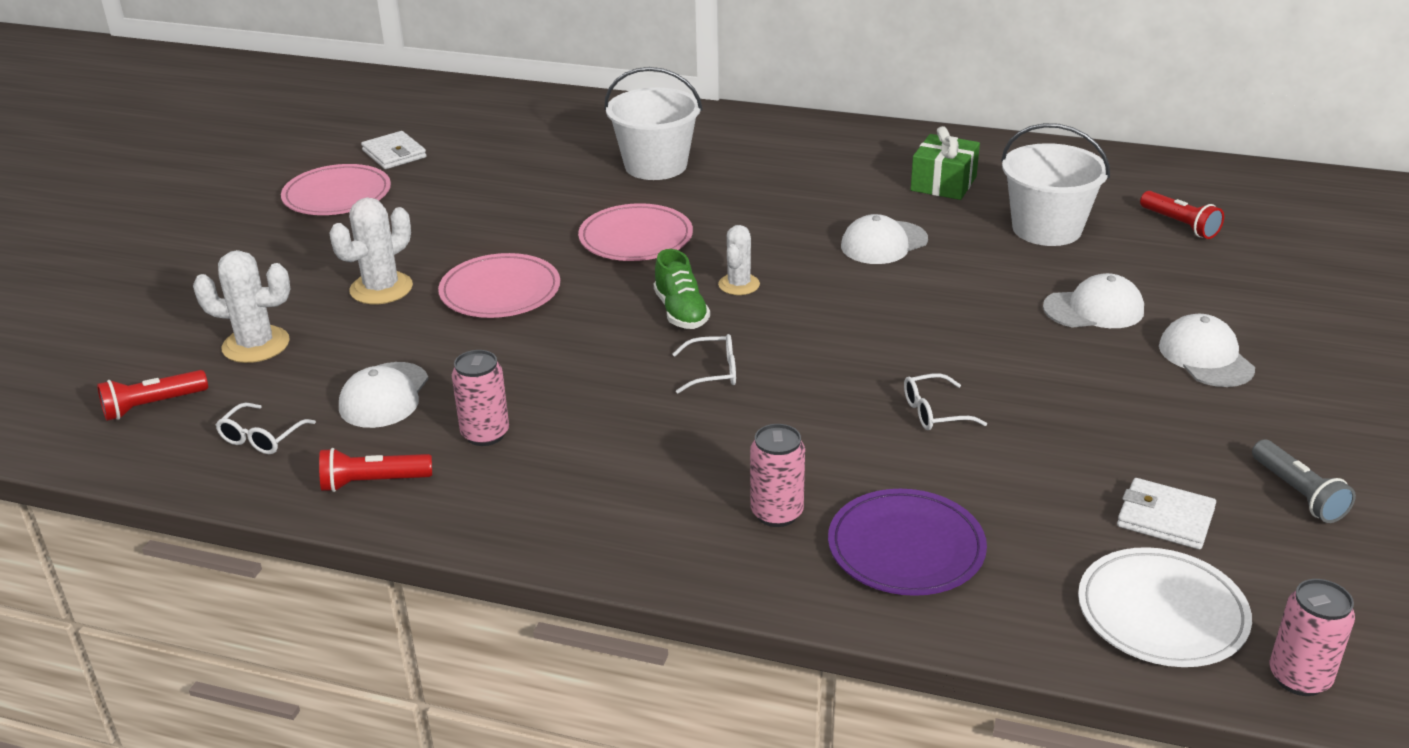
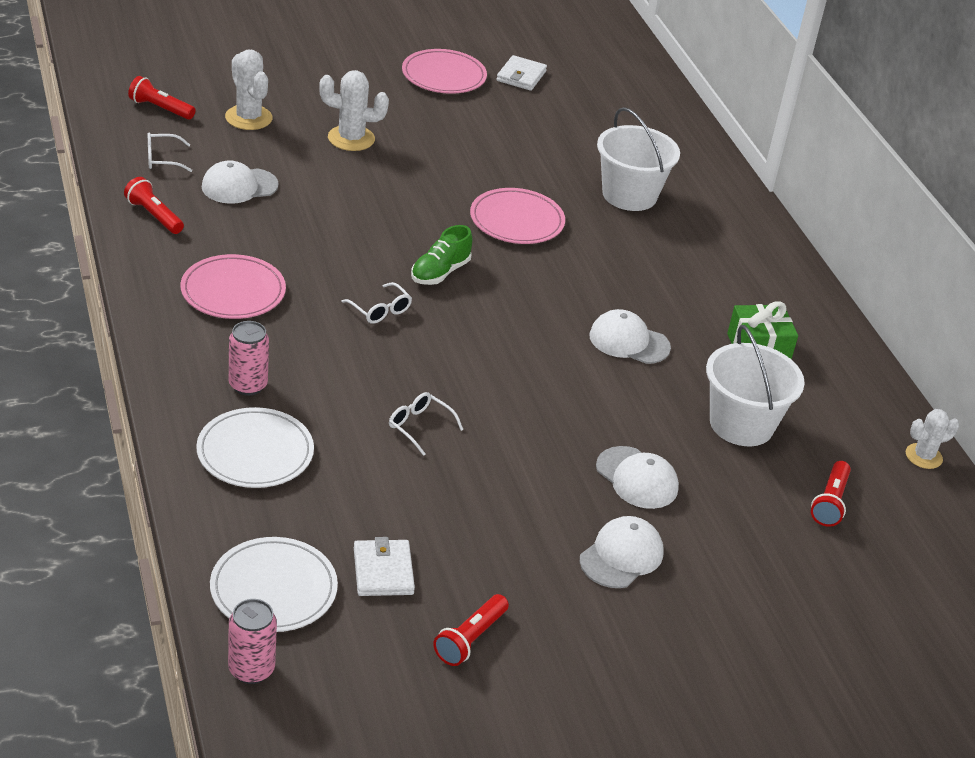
camera: 50 degrees right, 5 degrees up
(485, 434) = (233, 239): pink can -> none
(500, 291) = (393, 187): pink plate -> pink plate (233, 291)
(739, 285) = (500, 287): white cactus -> white cactus (923, 456)
(906, 548) = (255, 452): purple plate -> white plate
(1298, 493) = (470, 639): grey flashlight -> red flashlight

